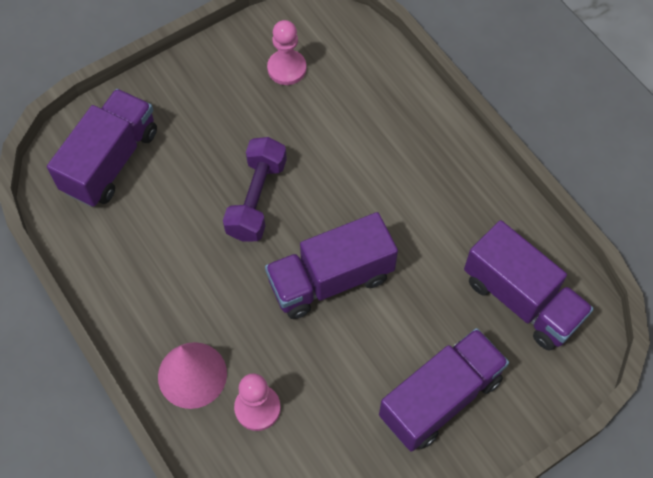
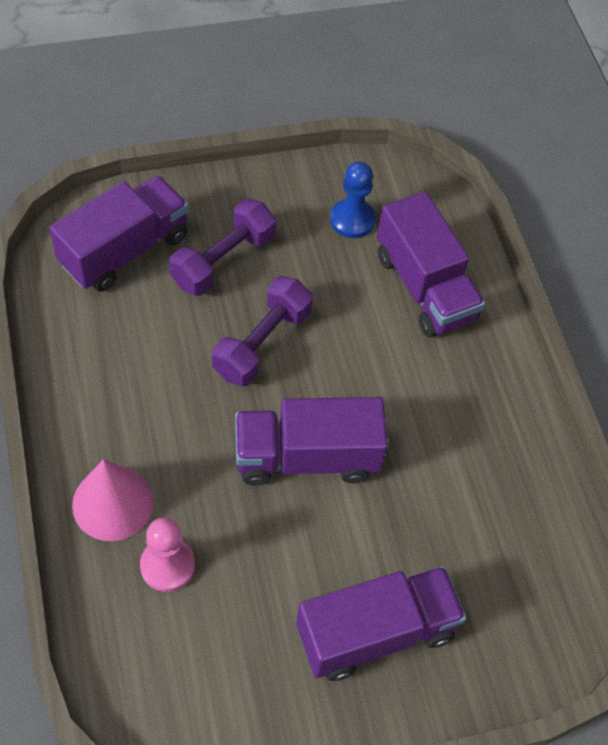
camera: 15 degrees right, 5 degrees down
(196, 140) = (223, 260): none -> purple dumbbell
(287, 68) = (352, 220): pink pawn -> blue pawn
(521, 299) = (513, 558): purple truck -> purple truck (424, 287)

